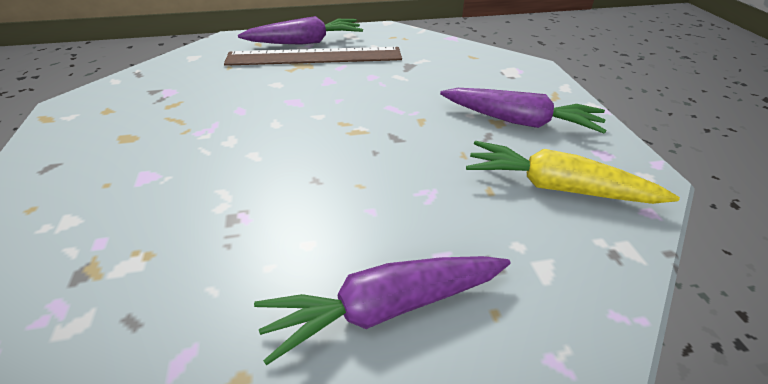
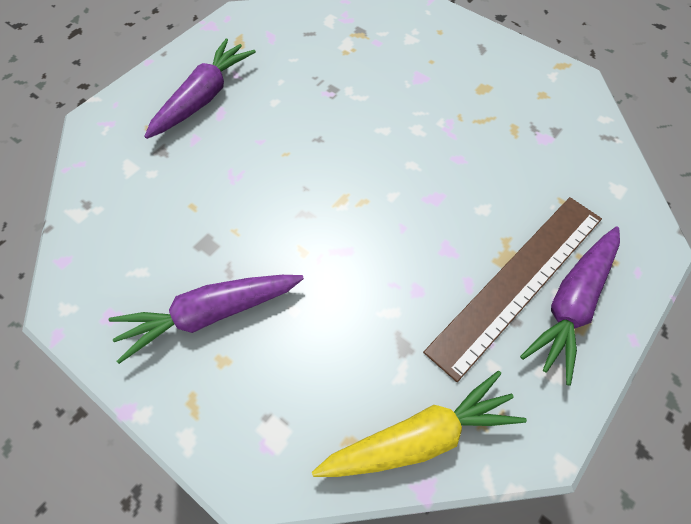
camera: 140 degrees right, 20 degrees up
(557, 188) = (142, 241): yellow carrot -> yellow carrot (420, 437)

